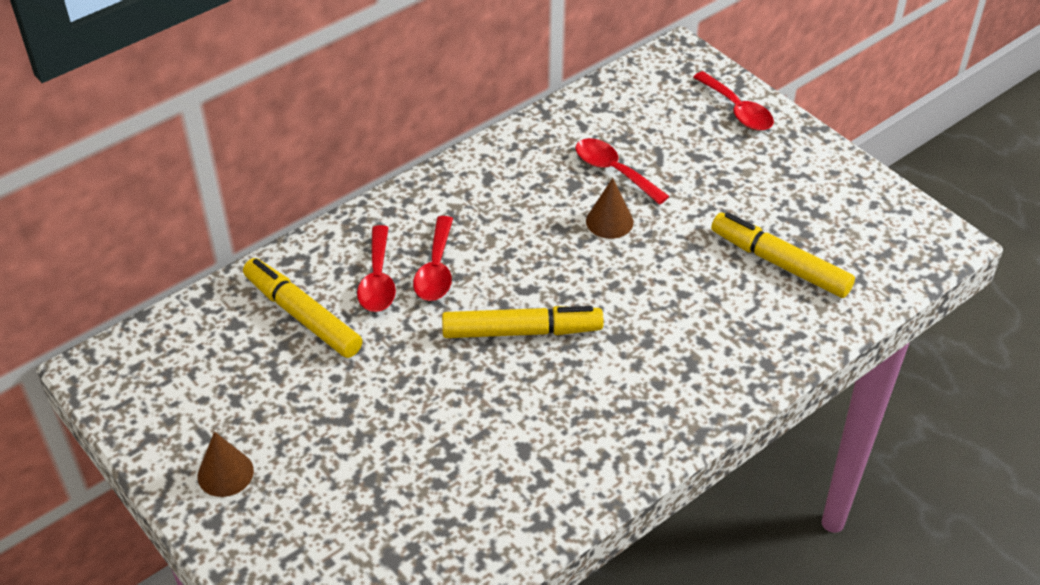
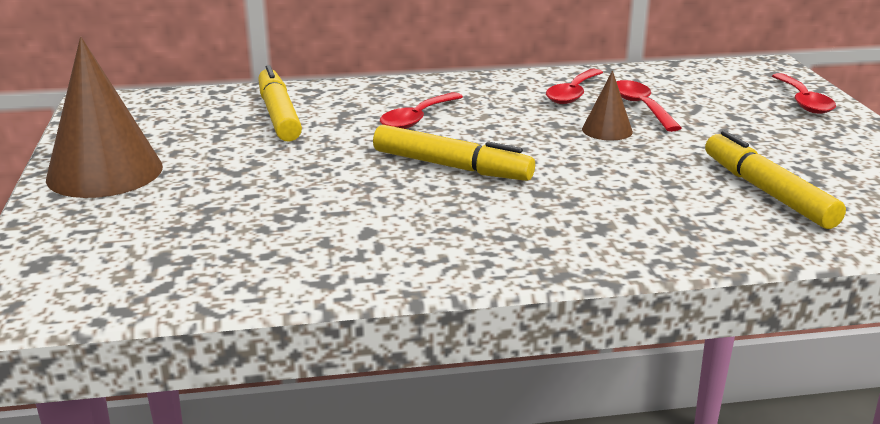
camera: 30 degrees right, 20 degrees down
(225, 473) = (105, 172): brown cone -> brown cone, size x2.03
(378, 280) = (362, 113): red spoon -> red spoon (573, 94)

